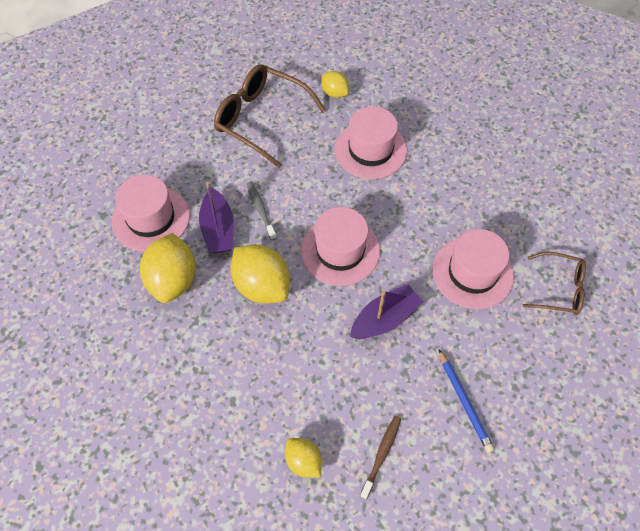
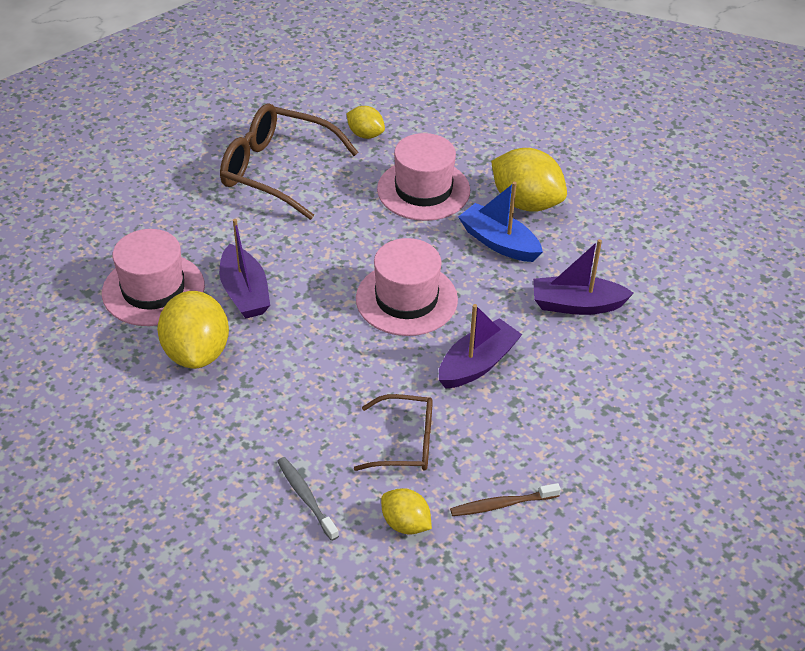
camera: 10 degrees left, 15 degrees down
(260, 210) = (295, 266): grey toothbrush -> grey toothbrush (306, 497)
(262, 285) = (314, 346): yellow lemon -> yellow lemon (526, 203)
(381, 454) = (502, 504): brown toothbrush -> brown toothbrush turned 120 degrees counterclockwise
(421, 206) = (499, 242): none -> blue boat
(464, 402) = (593, 438): blue pencil -> none
(472, 272) = (576, 305): pink hat -> purple boat
(559, 289) = (685, 310): brown glasses -> brown glasses (405, 442)

